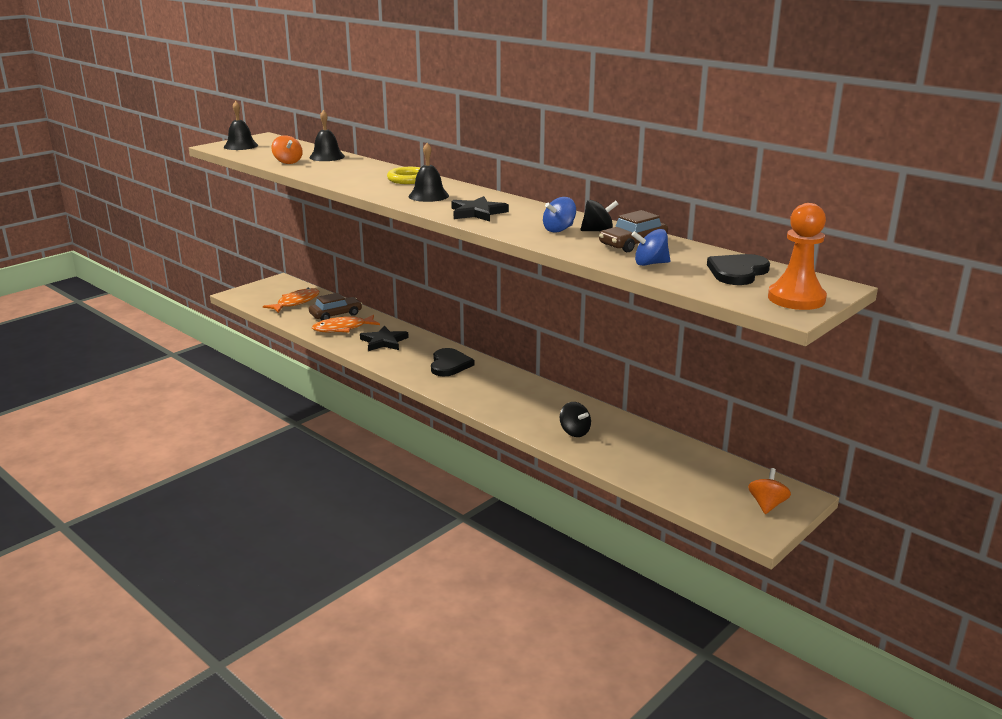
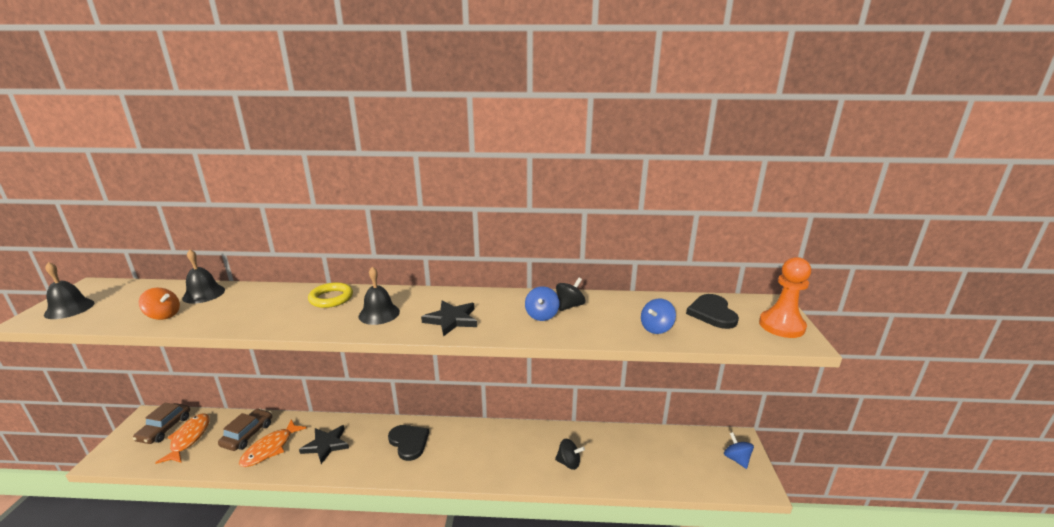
camera: 40 degrees left, 0 degrees up
(633, 243) = (611, 310): brown car -> brown car (164, 428)
(767, 505) = (736, 459): orange spinning top -> blue spinning top

